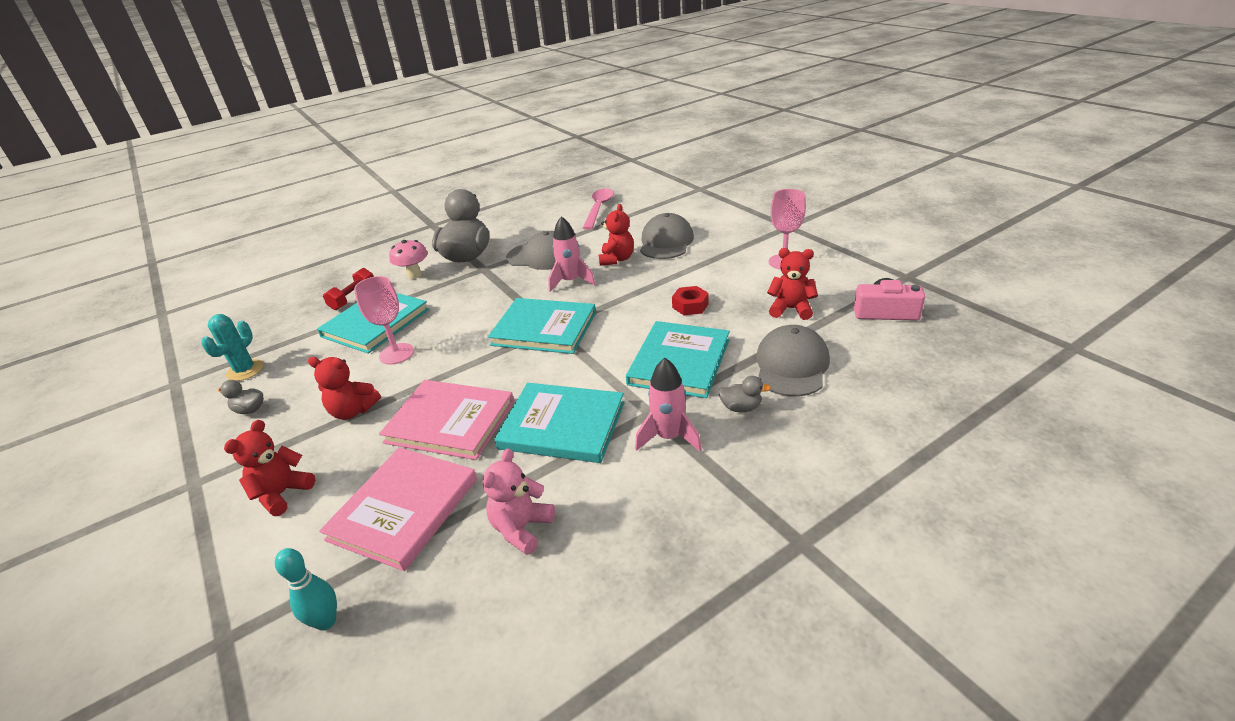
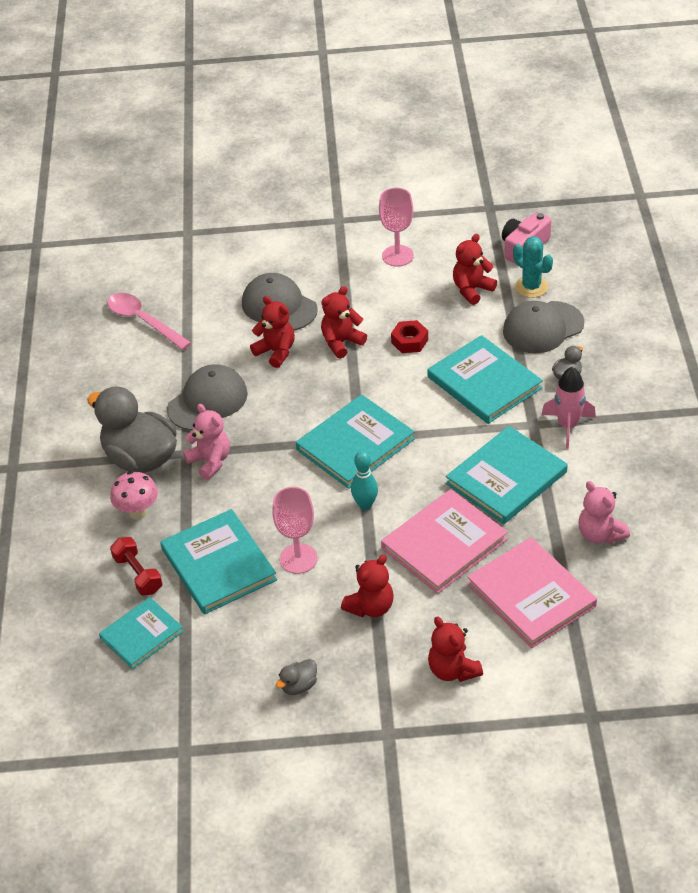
camera: 60 degrees left, 10 degrees up
(245, 370) = (215, 686): turquoise cactus -> turquoise cactus (531, 287)
(293, 321) = (141, 635): none -> turquoise book
(326, 621) = (613, 656): turquoise bowling pin -> turquoise bowling pin (365, 505)
(481, 280) = (210, 461): none -> pink teddy bear
(570, 281) = (286, 398): pink rocket -> none
(655, 279) = (341, 342): none -> red teddy bear
(791, 365) = (543, 327): grey cap -> grey cap turned 75 degrees counterclockwise

